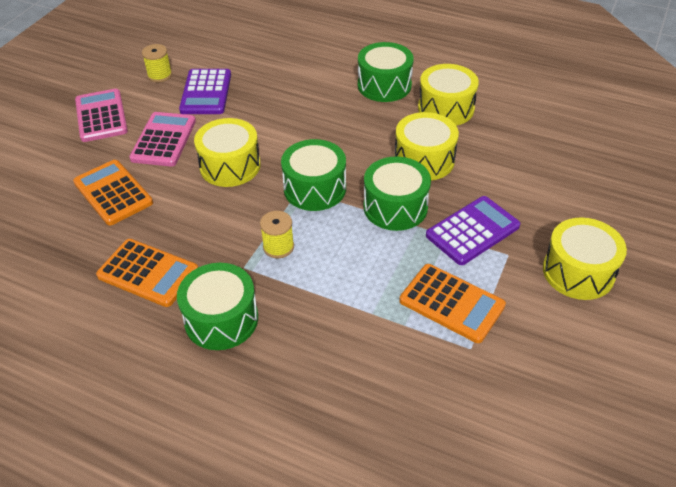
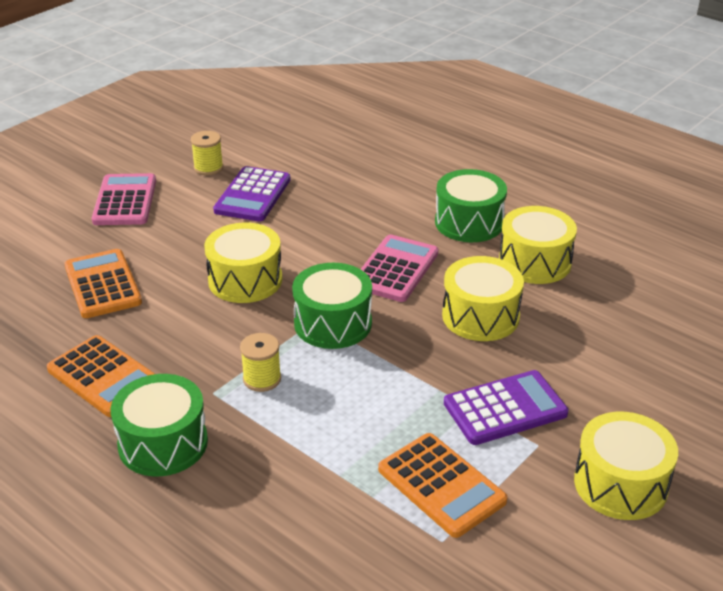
camera: 15 degrees right, 10 degrees down
(164, 140) = (183, 238): pink calculator -> pink calculator (395, 269)
(395, 207) = (421, 362): green drum -> none

